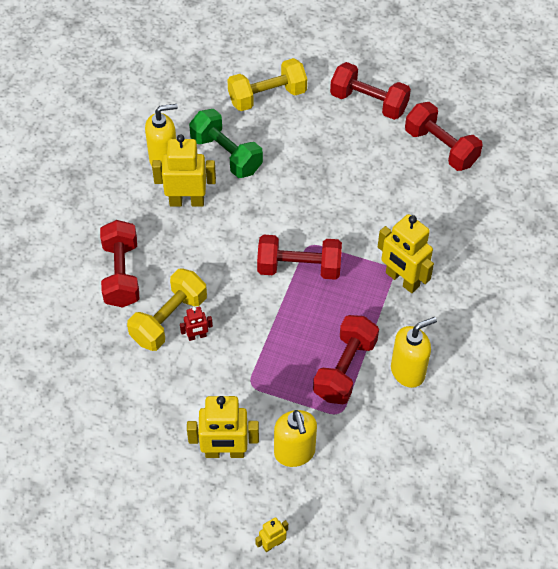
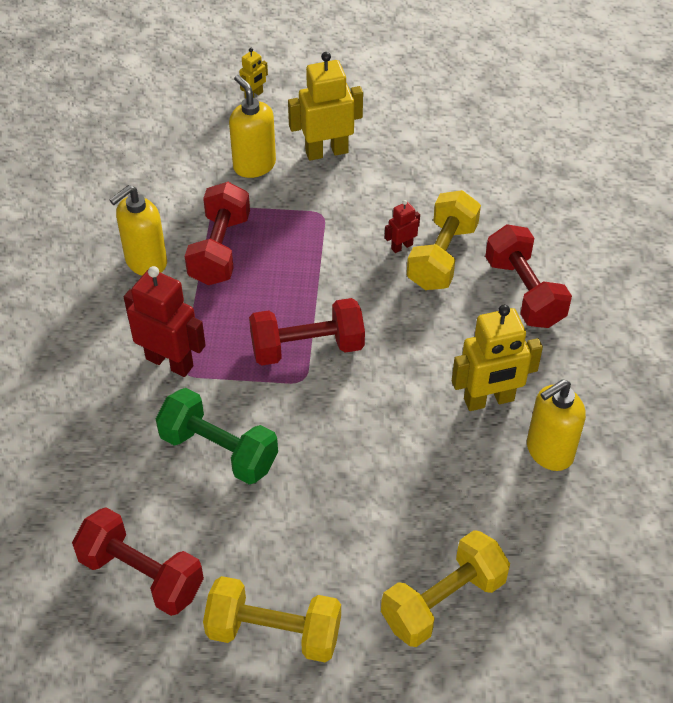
camera: 165 degrees right, 5 degrees down
(226, 155) = (465, 482): green dumbbell -> green dumbbell (219, 450)
(368, 102) = (274, 632): red dumbbell -> yellow dumbbell
(402, 280) = (170, 362): yellow robot -> red robot

